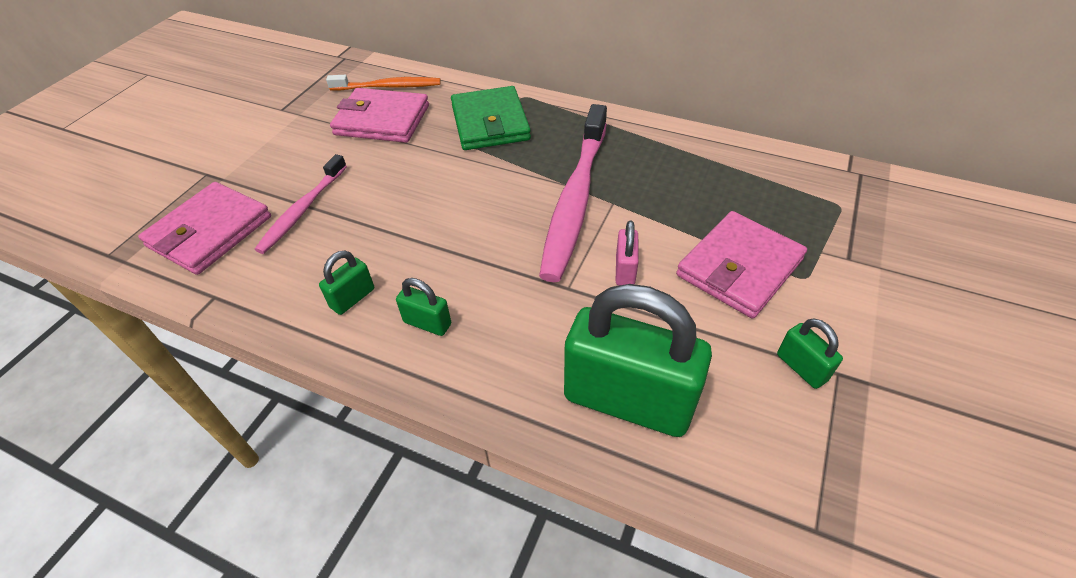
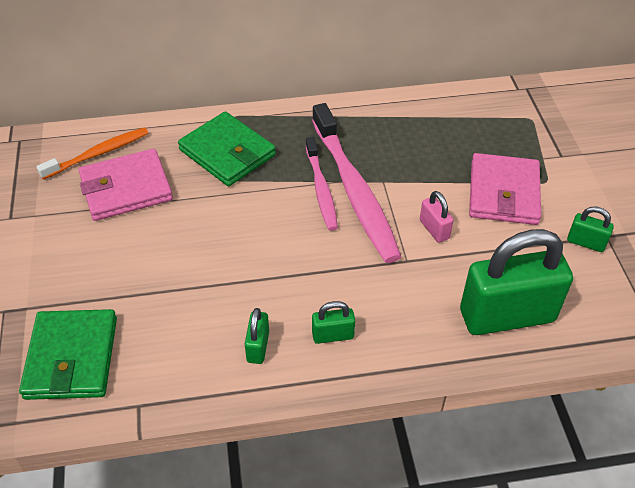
camera: 35 degrees left, 0 degrees up
(210, 231) = (72, 357): pink wallet -> green wallet
(302, 210) = (138, 299): pink toothbrush -> pink toothbrush (321, 189)

